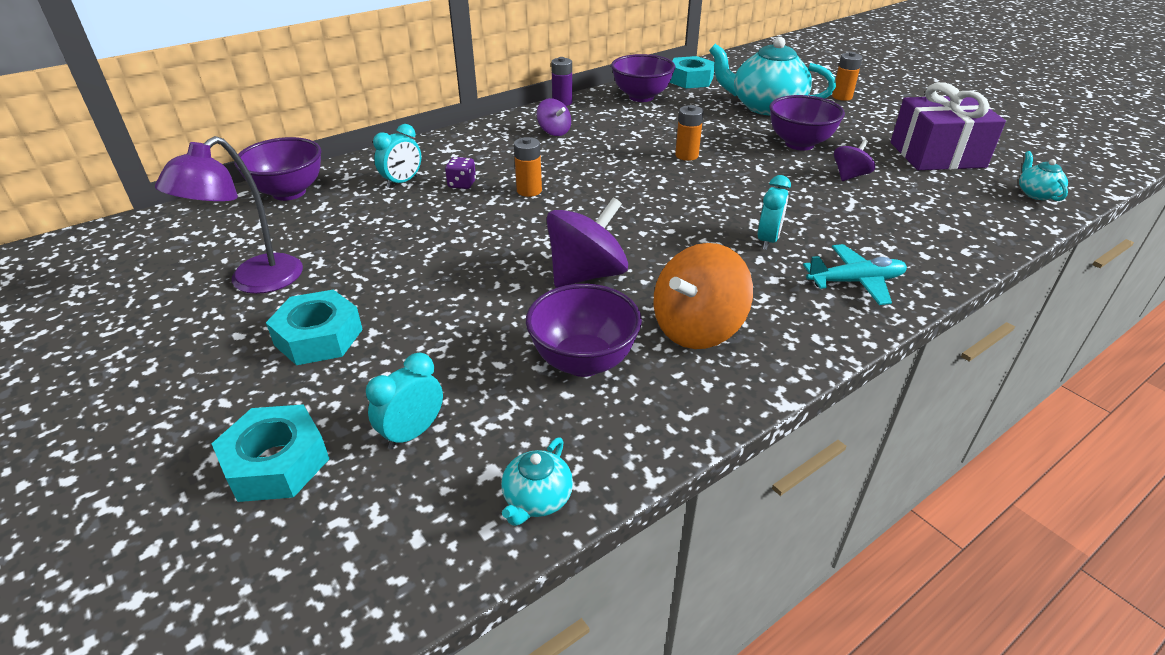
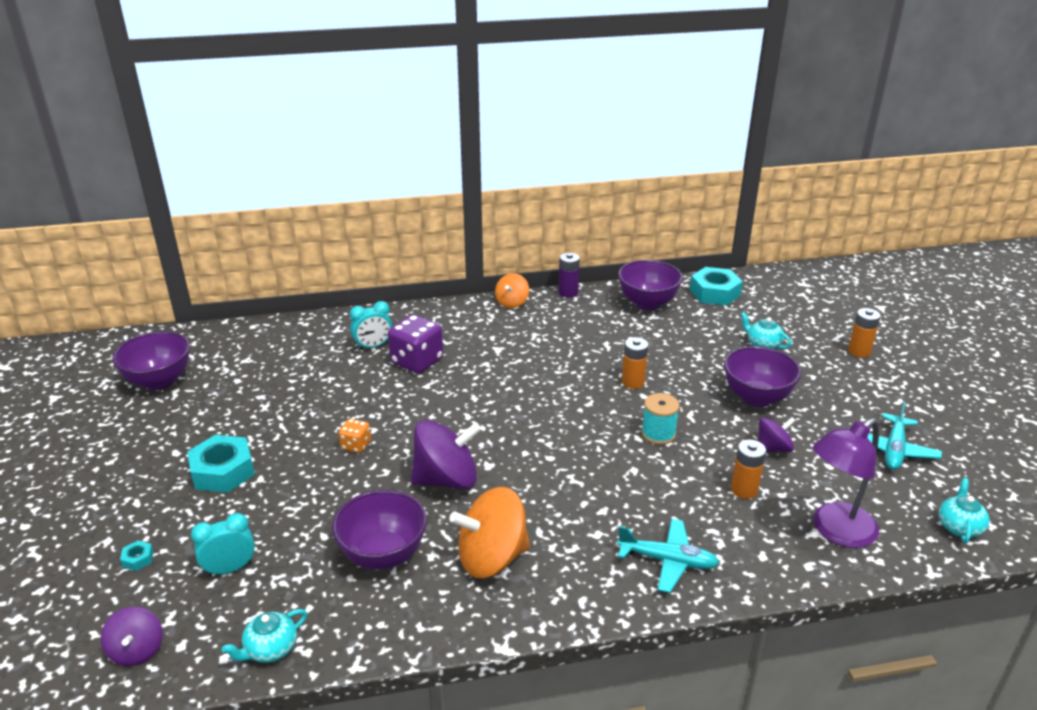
camera: 25 degrees right, 5 degrees down
(255, 282) = (212, 411): purple lamp -> purple lamp (835, 531)
(276, 463) = (138, 559): turquoise nut -> turquoise nut, size x0.43
(289, 192) = (285, 334): purple bowl -> purple bowl (159, 381)
(461, 271) = (356, 445): none -> orange dice
(462, 184) = (417, 361): purple dice -> purple dice, size x1.91
(516, 119) = (512, 303): none -> orange spinning top
(529, 191) = (465, 383): orange battery -> orange battery (744, 490)
(554, 132) = (535, 325): purple spinning top -> purple spinning top (137, 650)
(747, 188) = (658, 434): none -> turquoise spool
(765, 107) = (763, 344): turquoise teapot -> turquoise teapot, size x0.45
(767, 240) = (627, 494): turquoise clock -> none
(937, 155) = (894, 450): purple gift -> turquoise plane

